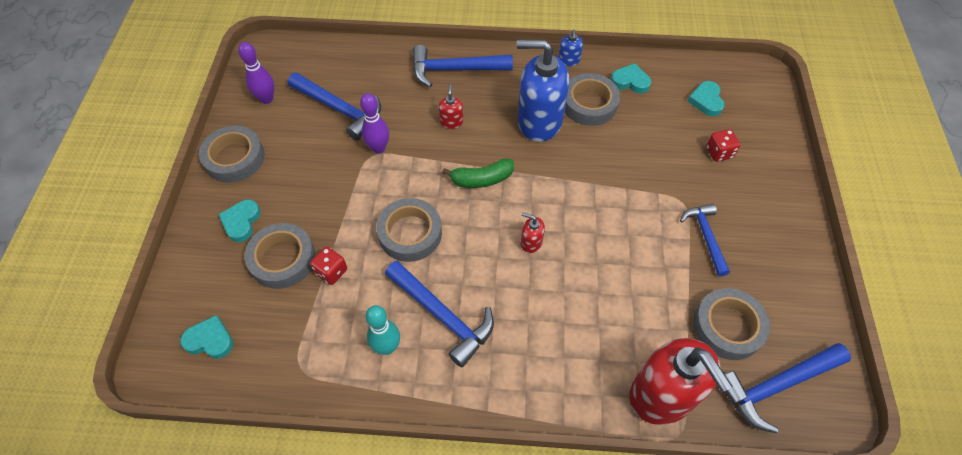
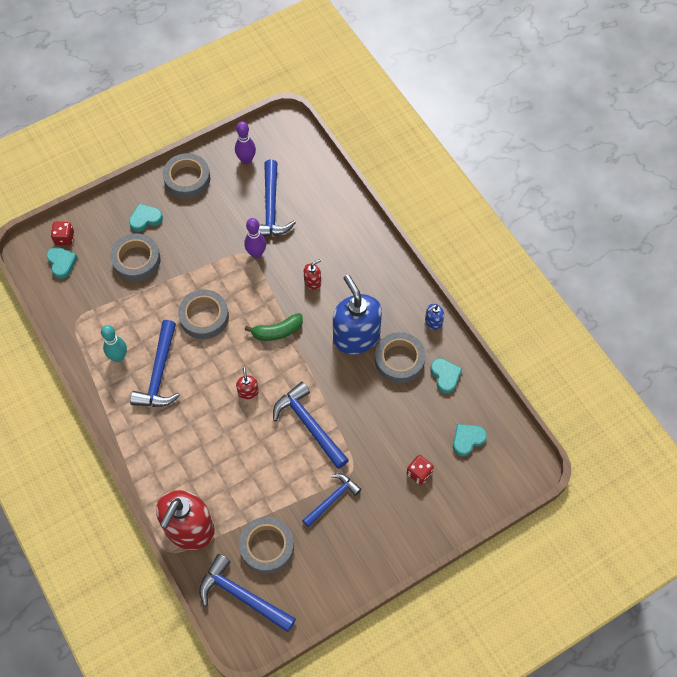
camera: 55 degrees right, 5 degrees up
(331, 271) = (146, 292): red dice -> red dice (64, 238)
(454, 69) = (362, 253): blue hammer -> blue hammer (309, 425)
(481, 179) = (277, 331): green banana -> green banana turned 60 degrees counterclockwise

